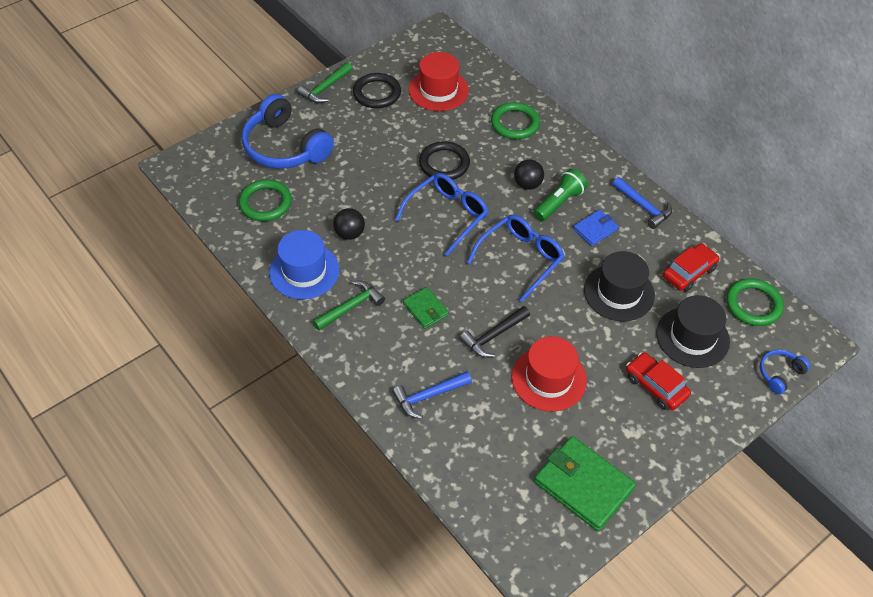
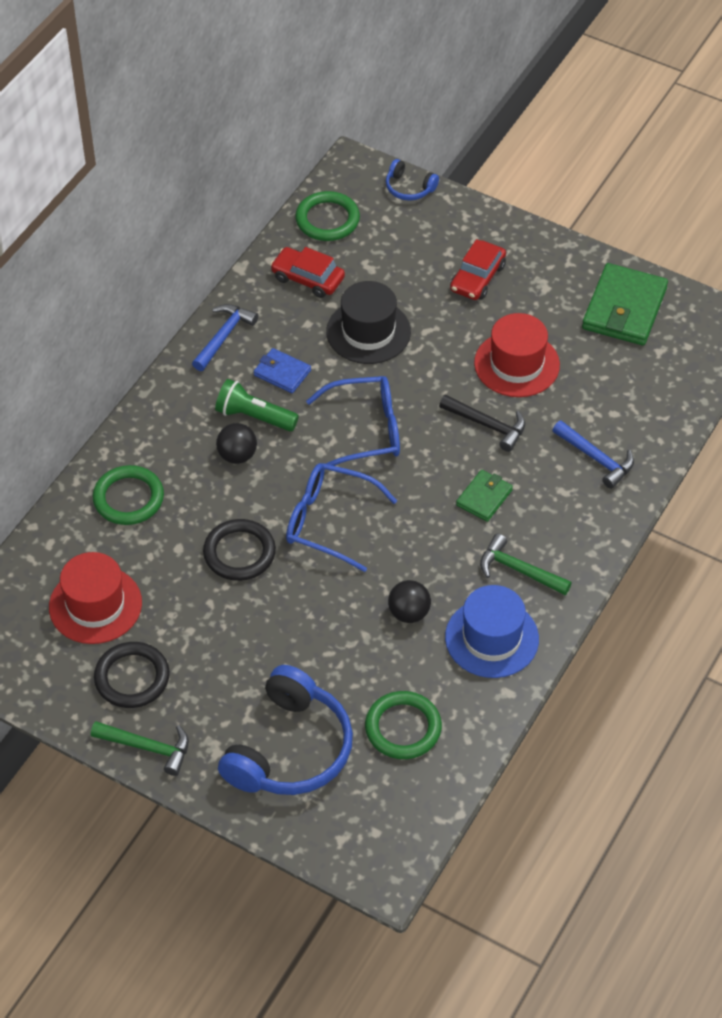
camera: 110 degrees left, 0 degrees up
(520, 259) = (364, 431): blue glasses -> blue glasses turned 150 degrees clockwise
(692, 337) = (398, 260): black hat -> none

